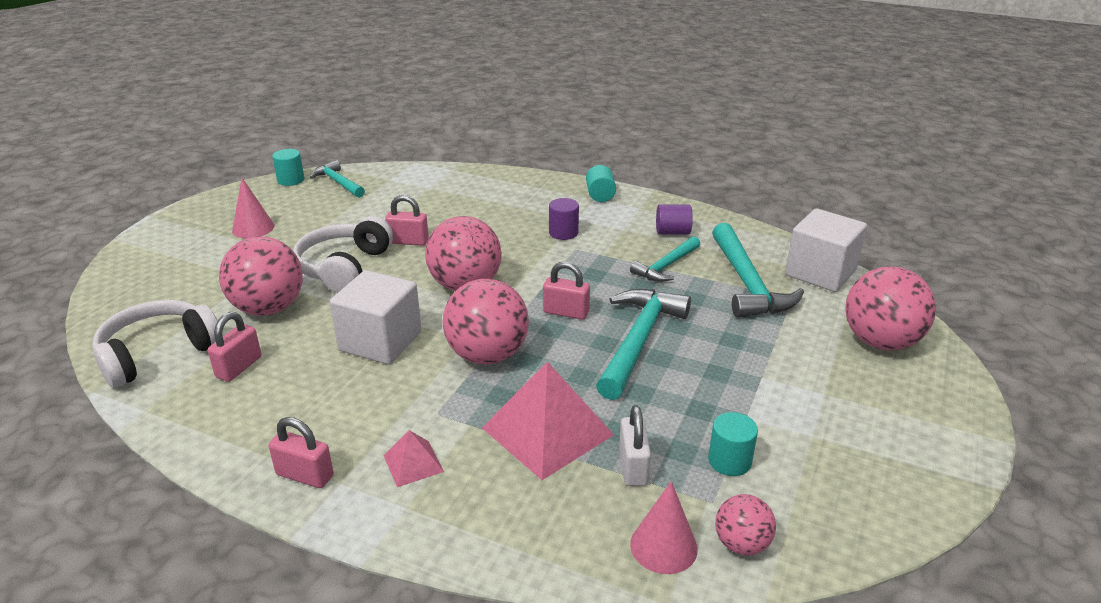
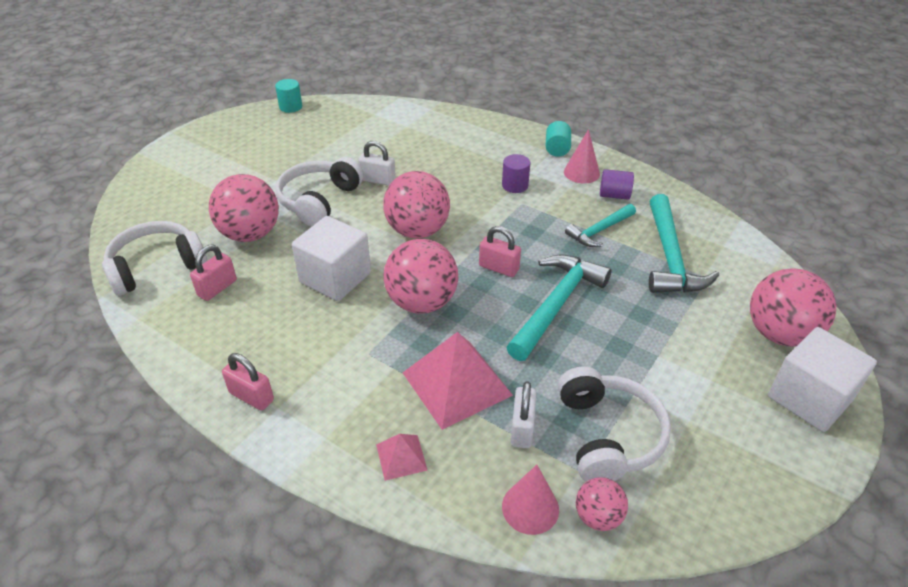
camera: 10 degrees right, 10 degrees up
(253, 228) = (251, 153): pink cone -> pink cone (581, 172)
(338, 182) = (330, 113): turquoise hammer -> none
(408, 241) = (378, 180): pink padlock -> white padlock
(413, 463) = (339, 398): pink pyramid -> pink pyramid (401, 457)
(729, 461) = (608, 435): turquoise cylinder -> white headphones
(820, 273) = (742, 254): white cube -> white cube (809, 398)

